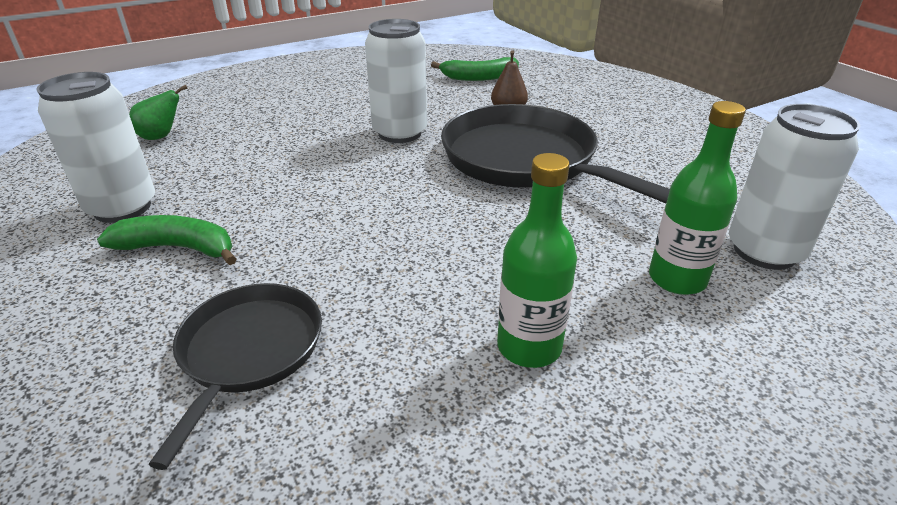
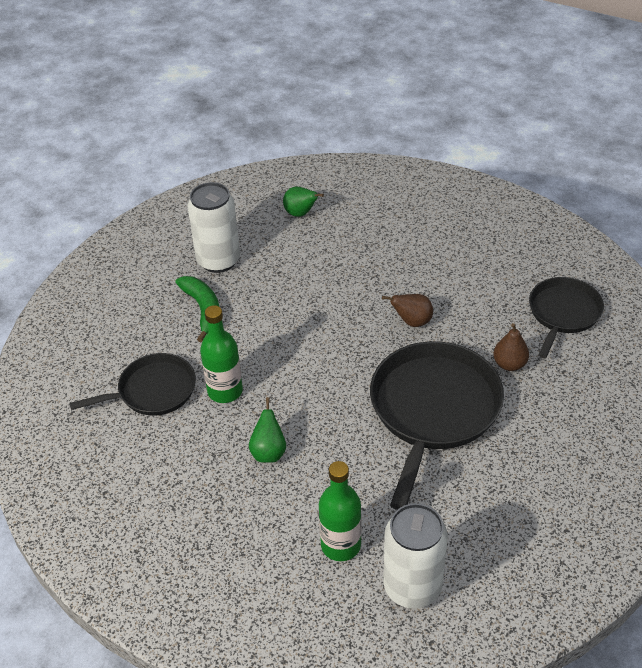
camera: 60 degrees right, 10 degrees up
(400, 133) = (412, 322): white can -> brown pear
(478, 77) = (563, 313): green banana -> black pan
(482, 282) = (268, 452): none -> green pear
(529, 347) = (228, 496): green bottle -> green bottle (225, 391)

